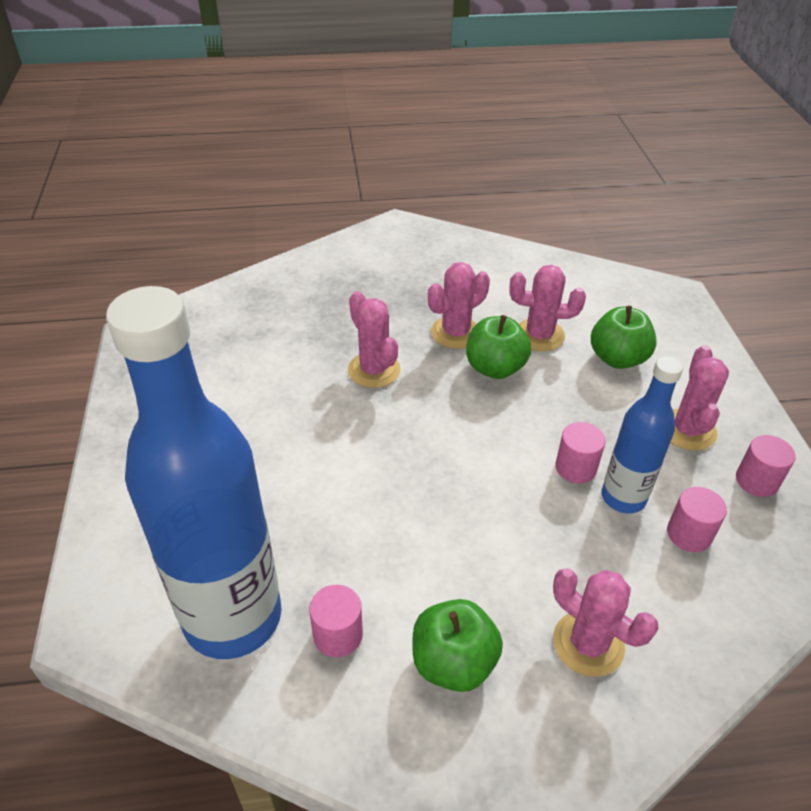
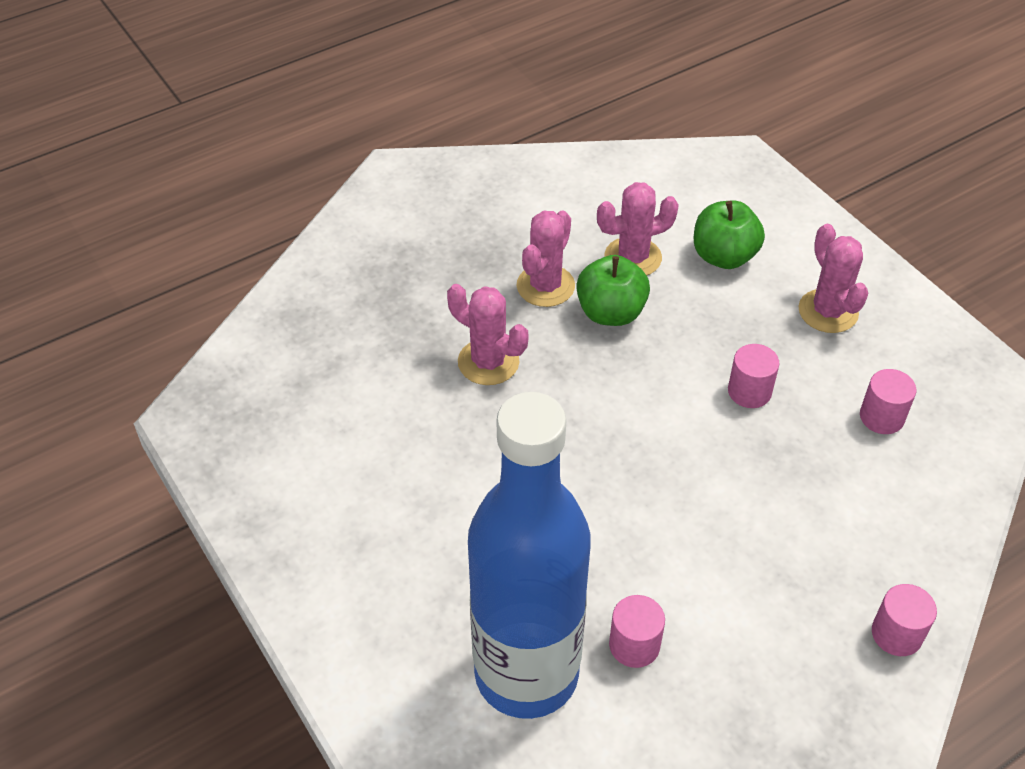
camera: 25 degrees left, 5 degrees up
(453, 662) = (750, 623): green apple -> none
(588, 643) = (852, 555): pink cactus -> none
(623, 497) = (808, 404): blue bottle -> none
(756, 481) = (912, 340): pink cylinder -> pink cylinder (896, 634)

